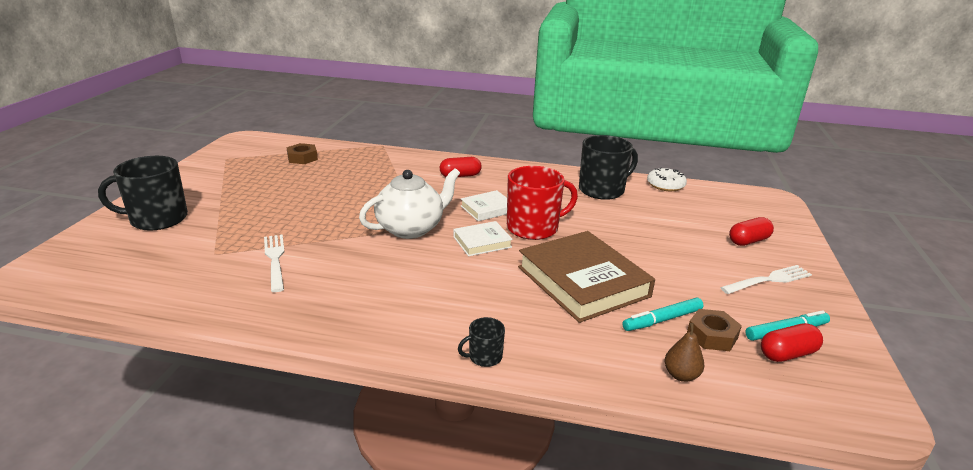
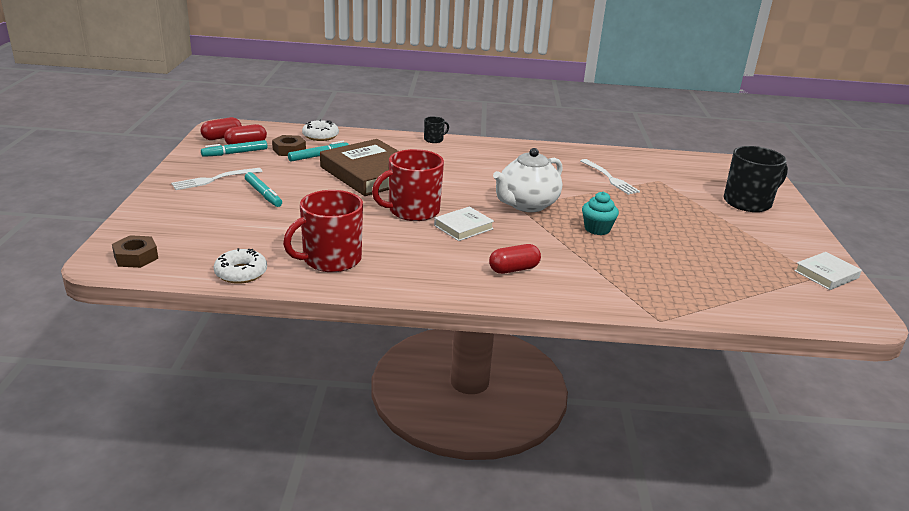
camera: 170 degrees right, 0 degrees up
(302, 158) = (733, 284): brown nut -> brown nut (136, 257)
(362, 201) = (597, 229): none -> turquoise cupcake
(482, 242) = (457, 197): white book -> white book (826, 274)
(602, 190) = (331, 259): black mug -> red mug
(681, 375) = (320, 136): brown pear -> white donut
(696, 255) = (263, 194): none -> turquoise marker
(748, 241) = (198, 208): red capsule -> red capsule (222, 137)

